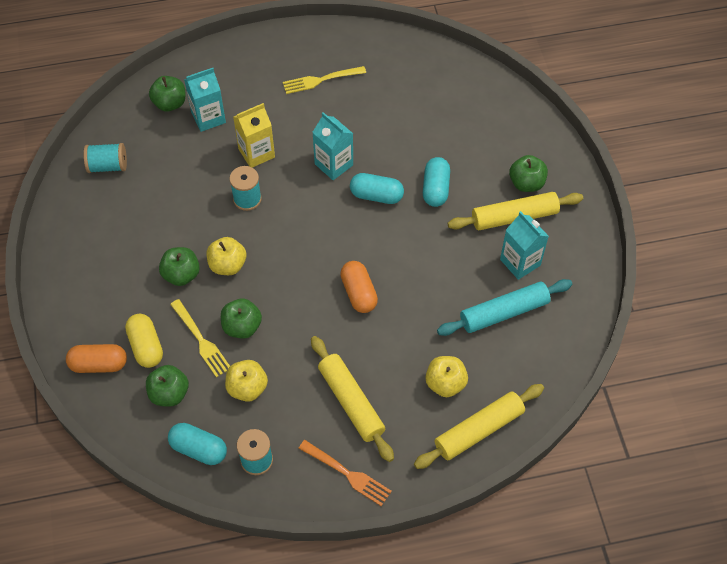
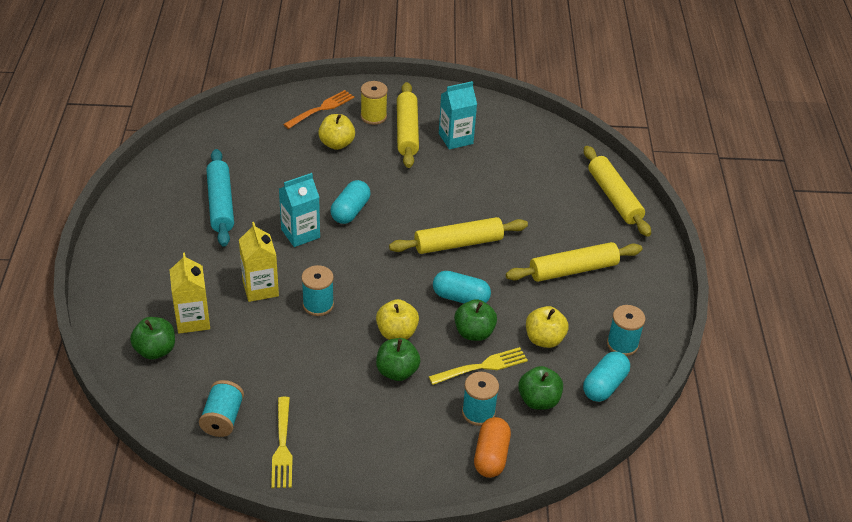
camera: 80 degrees left, 15 degrees down
(146, 346) = (478, 412): yellow capsule -> turquoise spool
(208, 117) = (193, 320): turquoise carton -> yellow carton
(321, 80) = (185, 223): yellow fork -> yellow fork (282, 445)
(346, 473) = (644, 285): orange fork -> orange fork (321, 109)
(358, 293) = (458, 243): orange capsule -> yellow rolling pin
(435, 189) = (358, 171): turquoise capsule -> turquoise capsule (460, 298)
(445, 383) = (566, 207): yellow apple -> yellow apple (336, 144)
(504, 312) = (503, 159): turquoise rolling pin -> turquoise rolling pin (220, 204)
(526, 183) = (373, 116): green apple -> yellow spool

